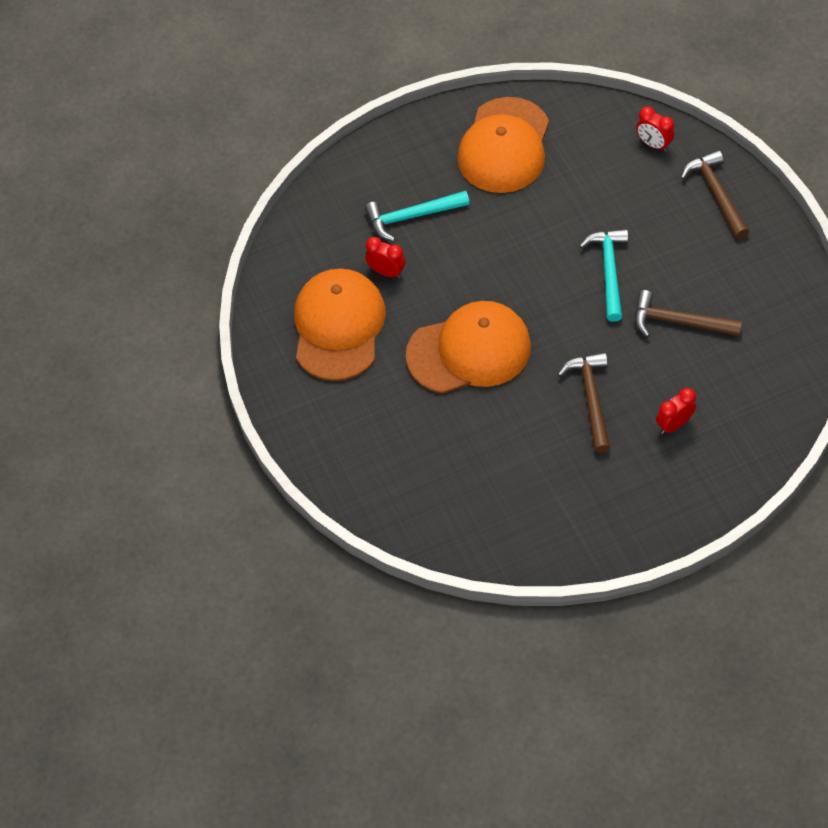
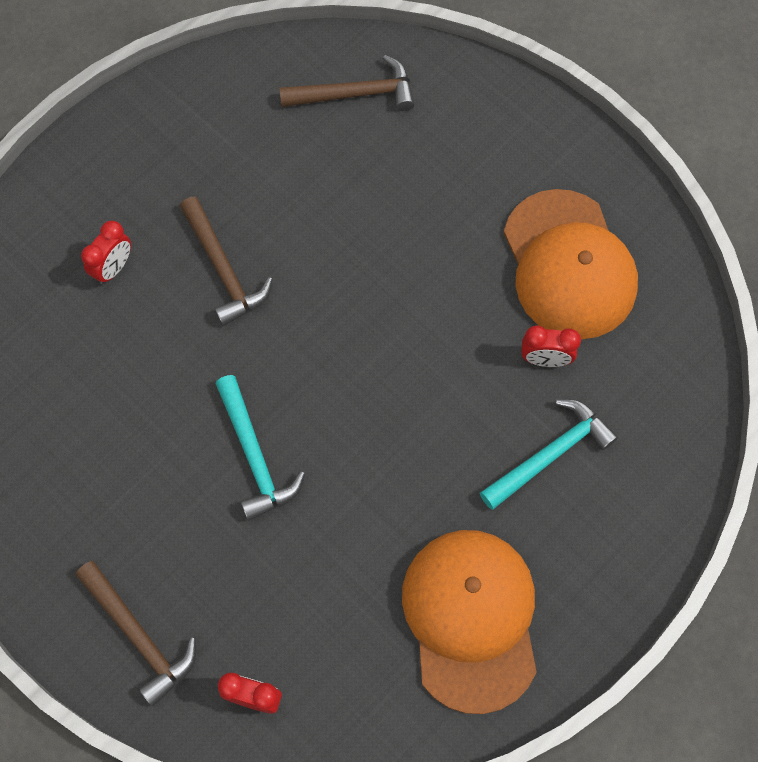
camera: 155 degrees right, 10 degrees up
(469, 351) = (394, 284): orange cap -> none
(678, 322) = (142, 410): brown hammer -> brown hammer (356, 94)

